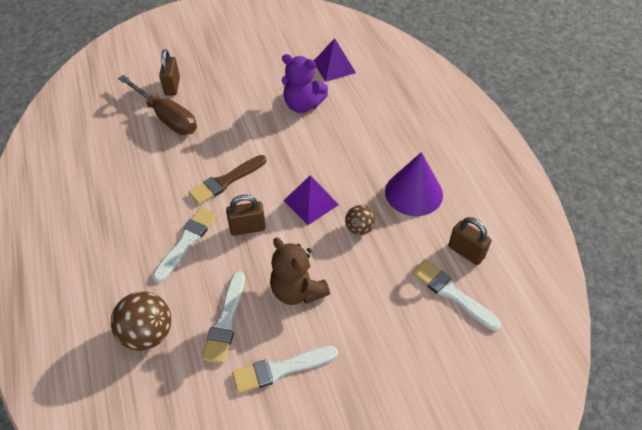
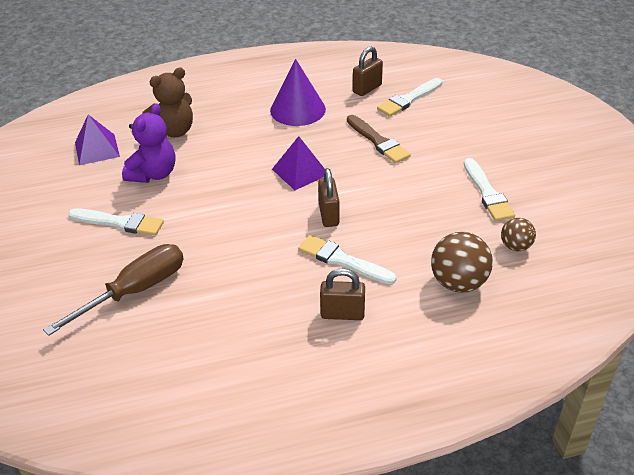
camera: 85 degrees left, 10 degrees down
(172, 86) = (74, 289): brown padlock -> brown padlock (342, 314)
(225, 321) = (441, 228): white brush -> white brush (120, 222)
(226, 181) = (259, 233): brown brush -> brown brush (378, 141)
(297, 290) = (406, 182): brown teddy bear -> brown teddy bear (174, 131)
(359, 228) = (336, 143): brown ball -> brown ball (515, 246)

